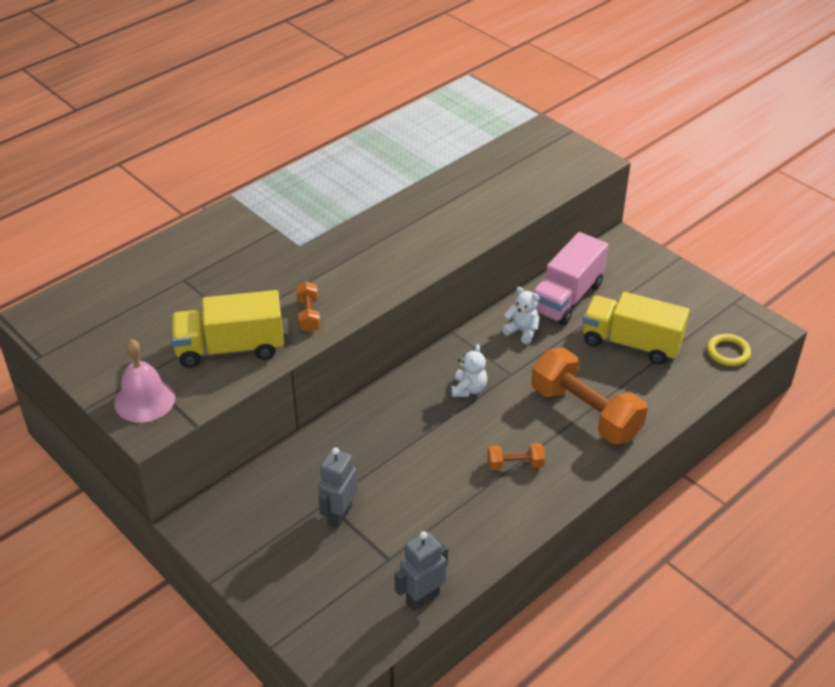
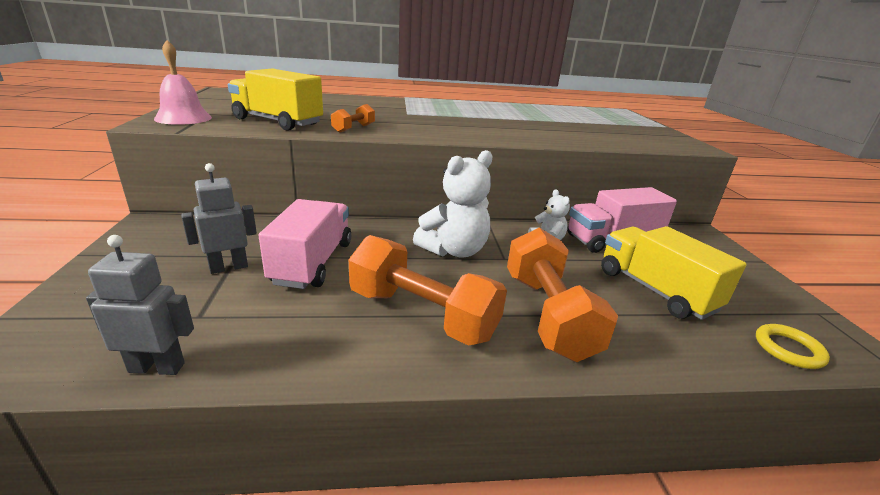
camera: 35 degrees right, 15 degrees down
(389, 471) = (312, 262): none -> pink truck
(468, 389) = (454, 250): white teddy bear -> white teddy bear, size x1.85
(515, 464) = (422, 315): orange dumbbell -> orange dumbbell, size x2.19

